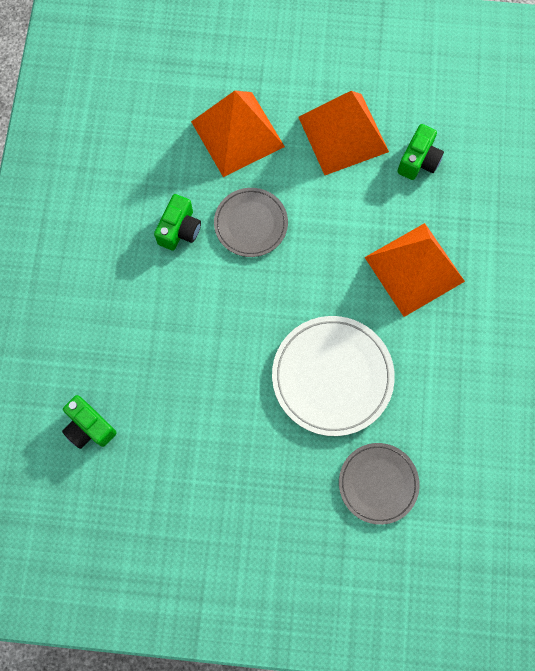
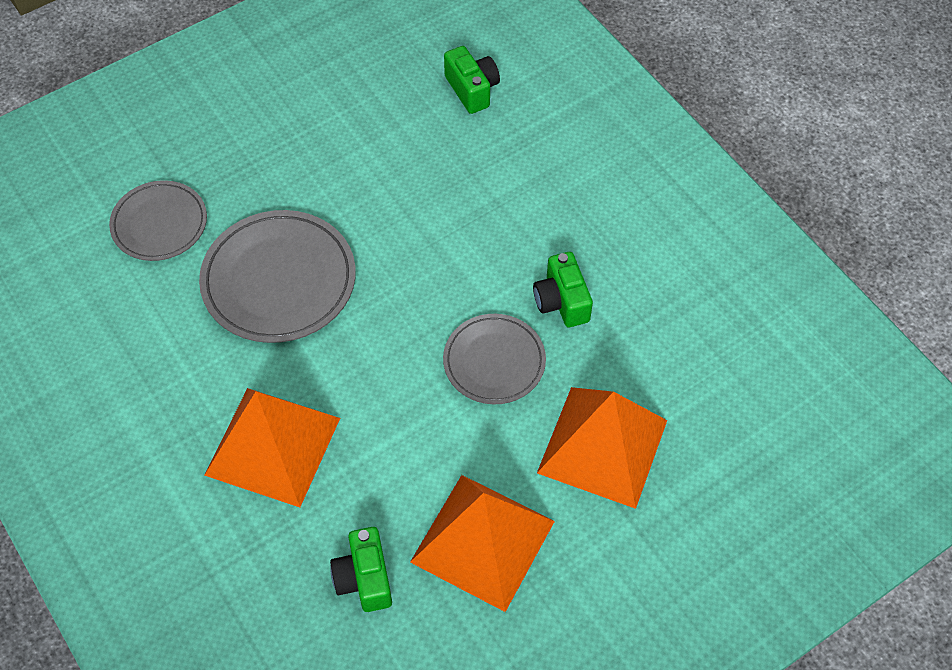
camera: 140 degrees right, 15 degrees down
(89, 427) = (472, 89): green camera -> green camera turned 60 degrees clockwise
(332, 376) = (279, 280): white plate -> grey plate

